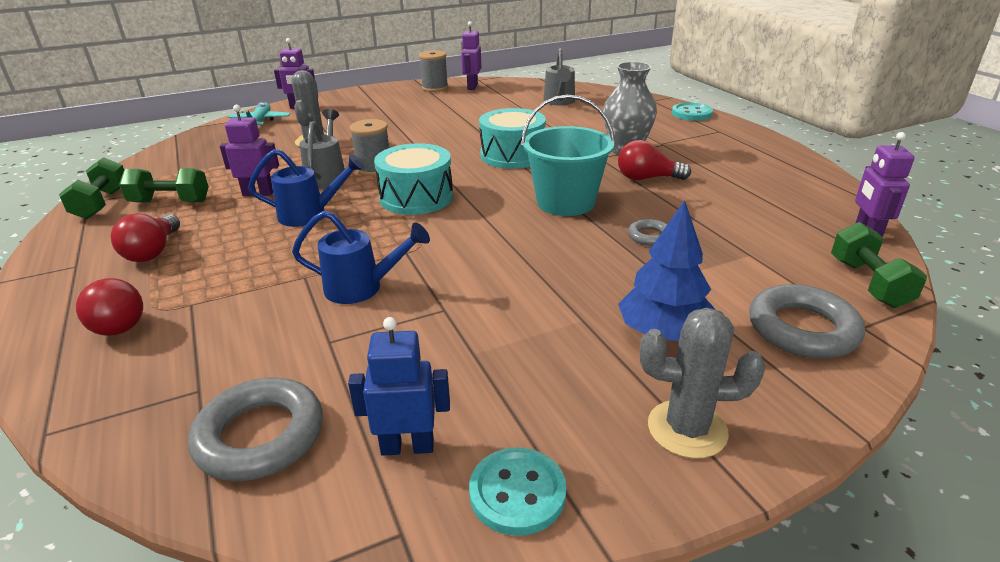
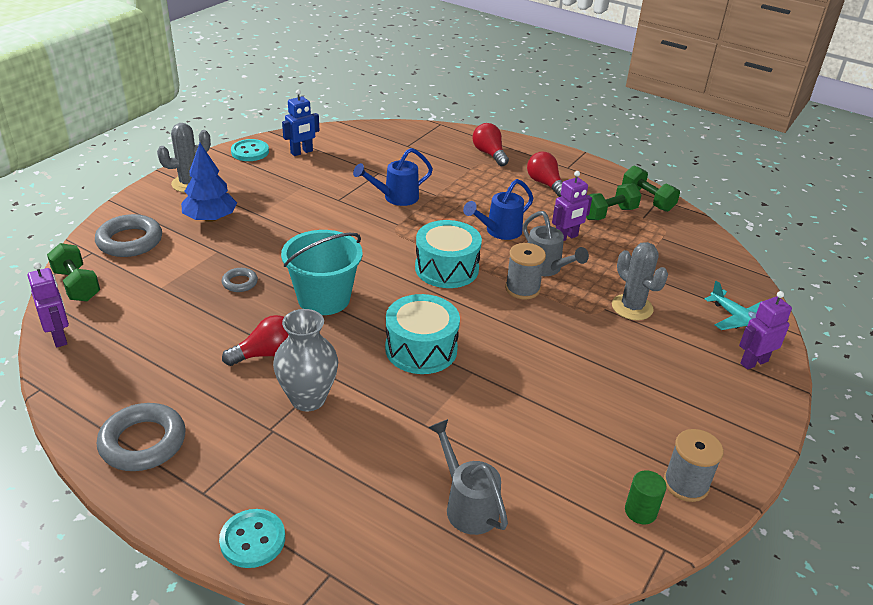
camera: 145 degrees right, 5 degrees up
(116, 322) = (489, 154): red light bulb -> red light bulb turned 45 degrees clockwise
(260, 436) = (361, 141): grey ring -> grey ring (143, 442)
(472, 87) = (640, 511): purple robot -> green cylinder

